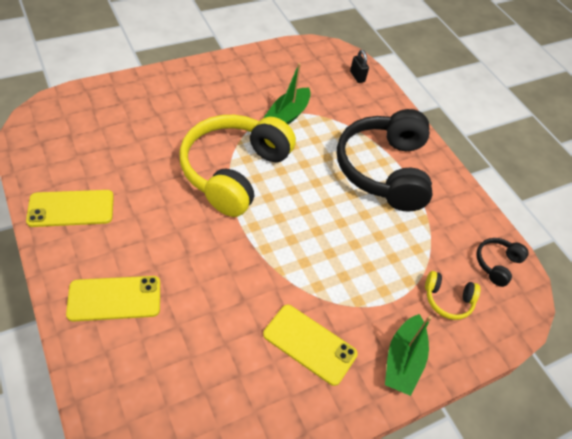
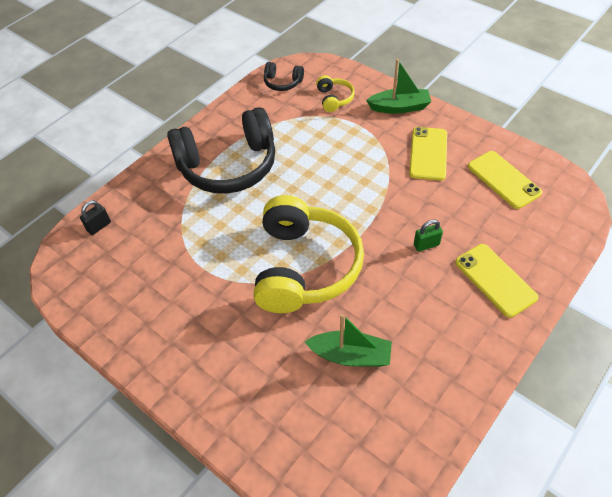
camera: 105 degrees left, 0 degrees up
(71, 208) = (445, 371): yellow phone -> yellow phone (503, 179)
(193, 267) = (426, 245): none -> green padlock
(234, 171) = (305, 267): yellow headphones -> yellow headphones turned 90 degrees counterclockwise
(287, 115) = (198, 259): green boat -> green boat (350, 355)

